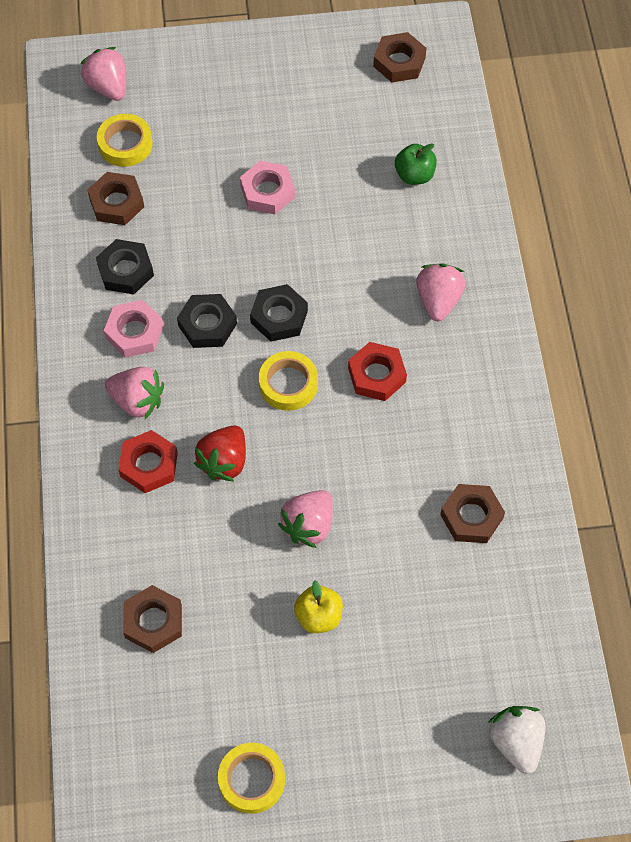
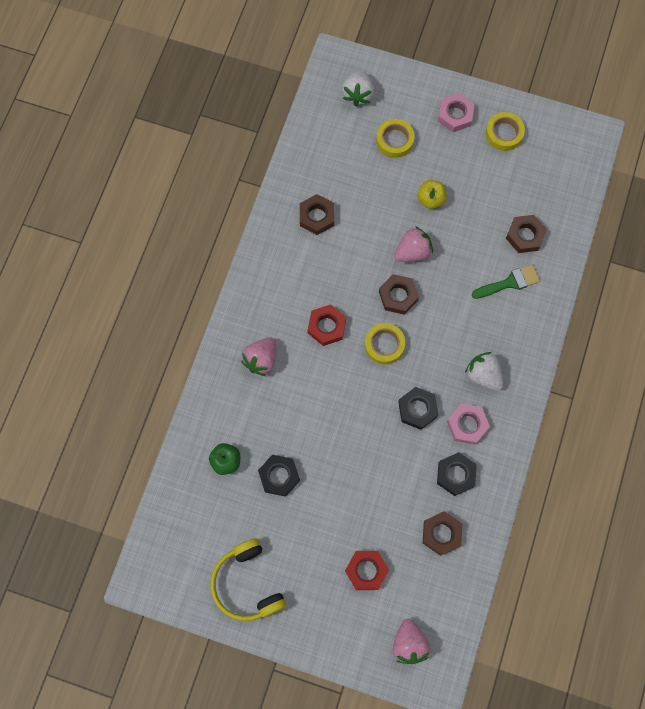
camera: 155 degrees left, 10 degrees up
(125, 144) = (416, 583): yellow tape -> yellow tape (394, 140)
(137, 401) = (483, 375): pink strawberry -> white strawberry
(149, 465) = (492, 330): red nut -> red nut (366, 570)
(149, 541) = (510, 282): none -> green brush
(224, 461) = (446, 312): red strawberry -> none
(267, 192) = (333, 494): pink nut -> pink nut (455, 115)
(279, 316) = (369, 394): black nut -> black nut (279, 476)
(319, 71) = (247, 584): none -> yellow headphones
(399, 62) = (185, 564): brown nut -> brown nut (398, 296)

